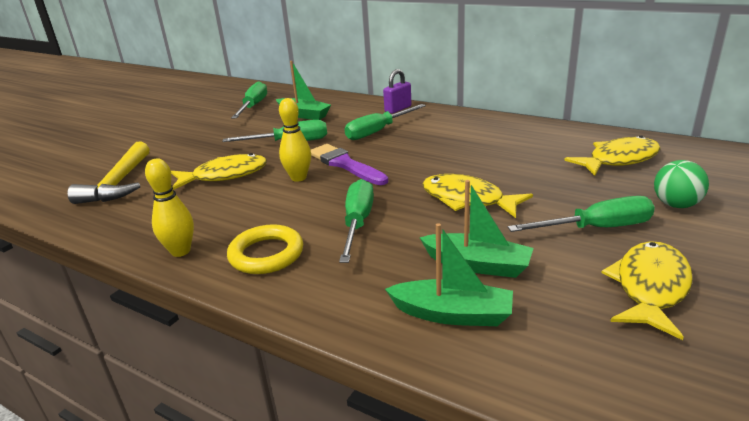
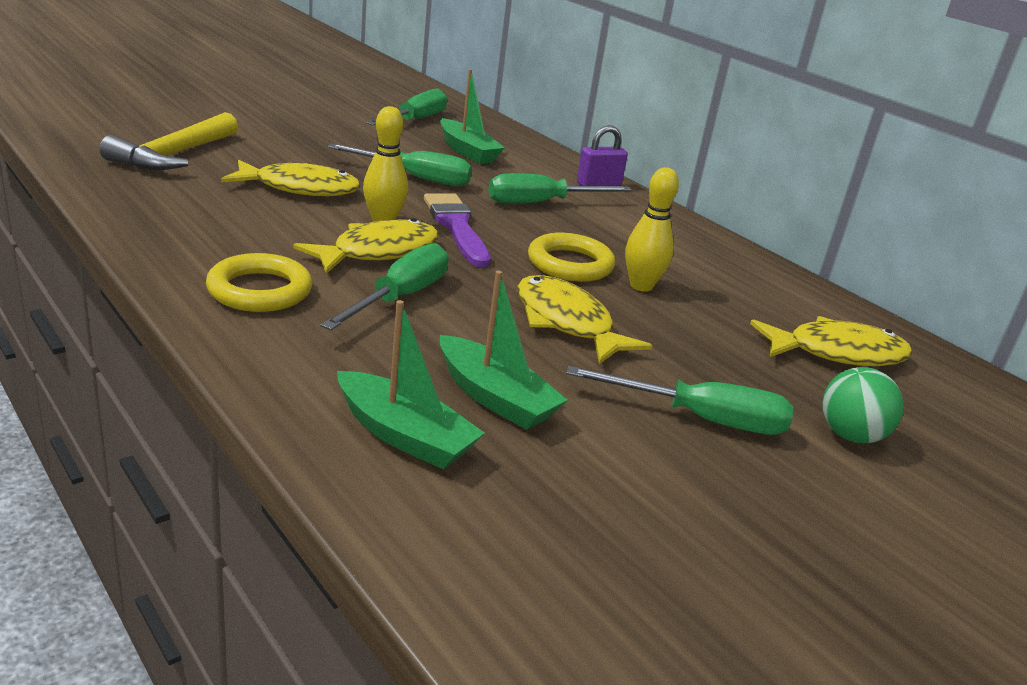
camera: 15 degrees right, 0 degrees up
(180, 251) = (170, 251): yellow bowling pin -> yellow bowling pin (641, 286)
(432, 163) = (570, 264): none -> yellow ring
(650, 288) = (688, 510): yellow fish -> yellow fish (378, 252)

